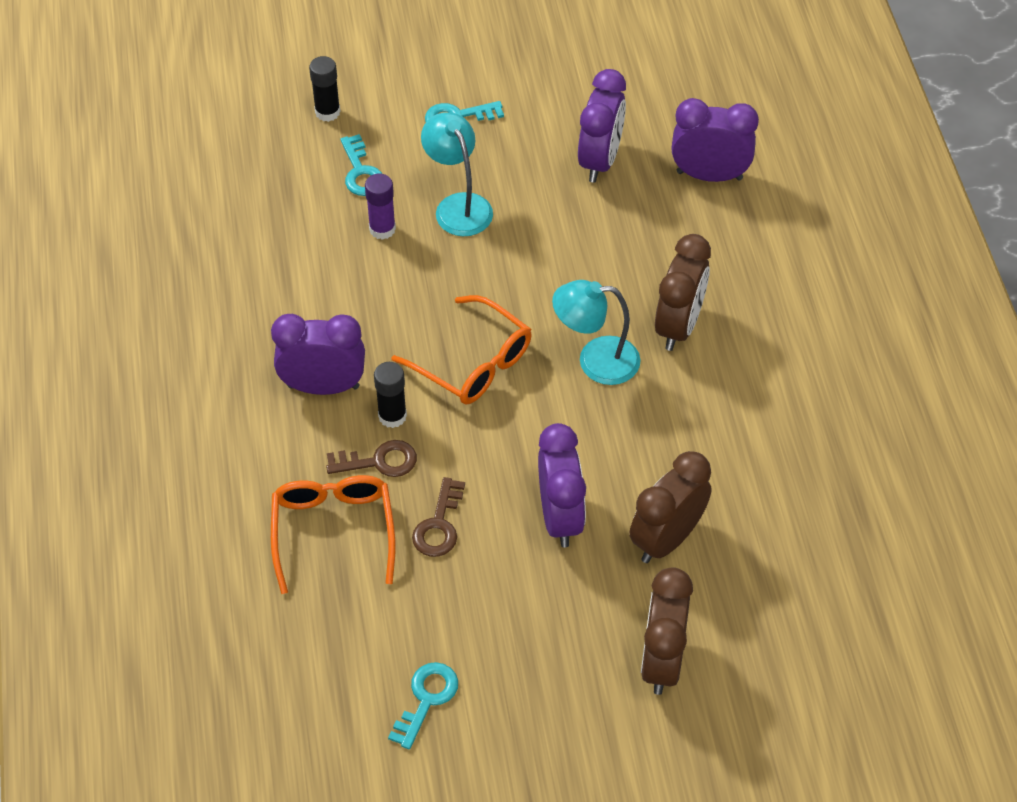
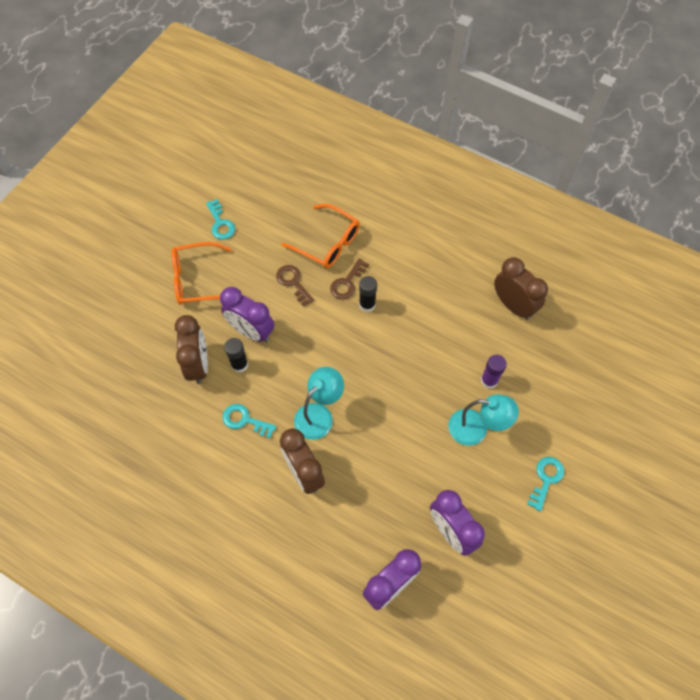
camera: 130 degrees right, 10 degrees up
(323, 386) = (409, 289): purple clock -> none
(327, 112) = (600, 414): black glue stick -> black glue stick (239, 364)
(361, 172) = (539, 399): turquoise key -> turquoise key (245, 420)
(473, 363) = (367, 359): orange glasses -> orange glasses (197, 279)
(661, 661) = (149, 316): brown clock -> brown clock (513, 305)

